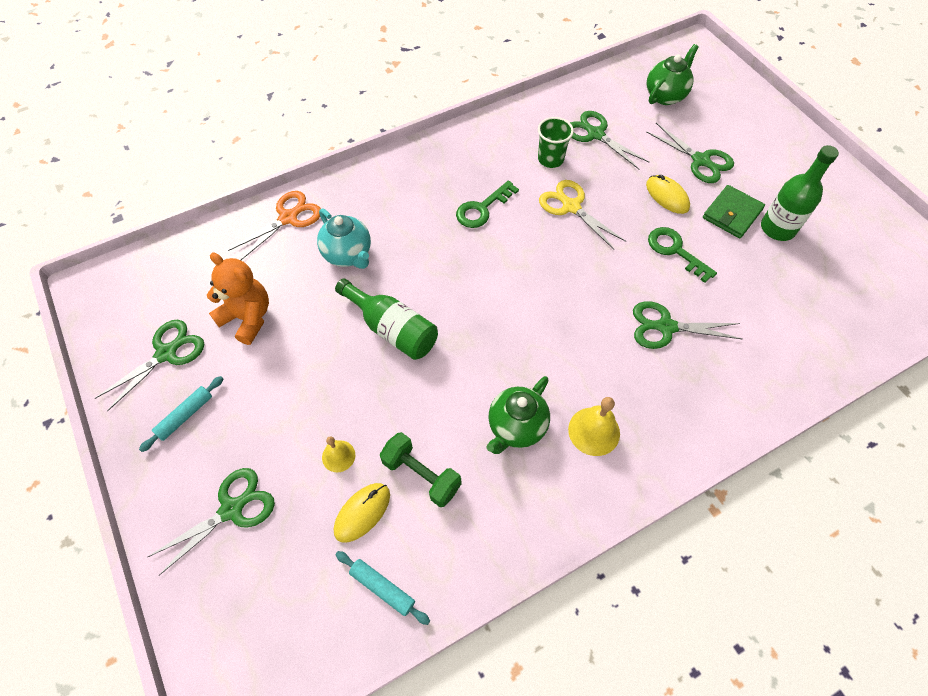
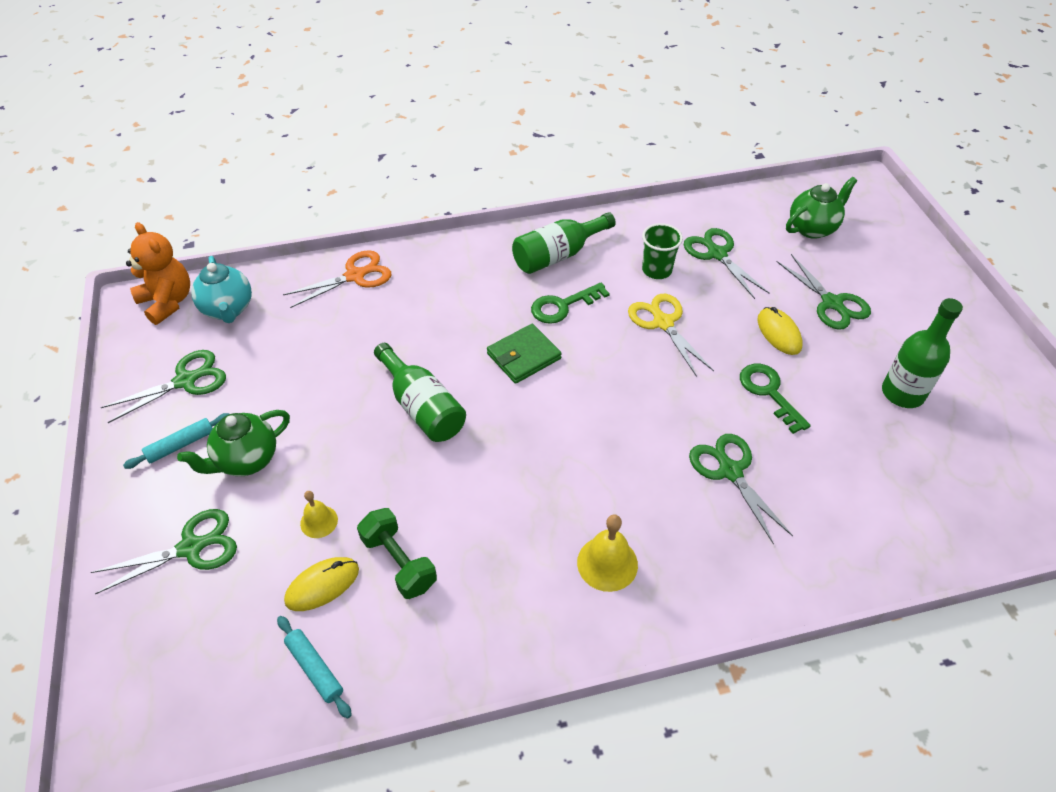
camera: 15 degrees right, 10 degrees down
(248, 318) = (278, 364): orange teddy bear -> orange teddy bear (168, 302)
(348, 255) = (403, 324): turquoise teapot -> turquoise teapot (228, 309)
(462, 162) = (557, 255): none -> green bottle
(516, 427) = (520, 538): green teapot -> green teapot (246, 460)
(666, 327) = (730, 471): green scissors -> green scissors turned 45 degrees clockwise
(732, 214) = (851, 367): green wallet -> green wallet (524, 356)

